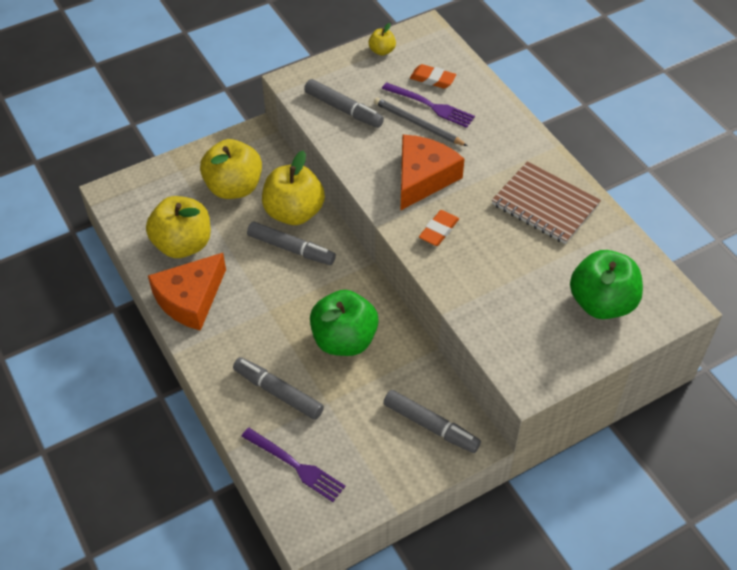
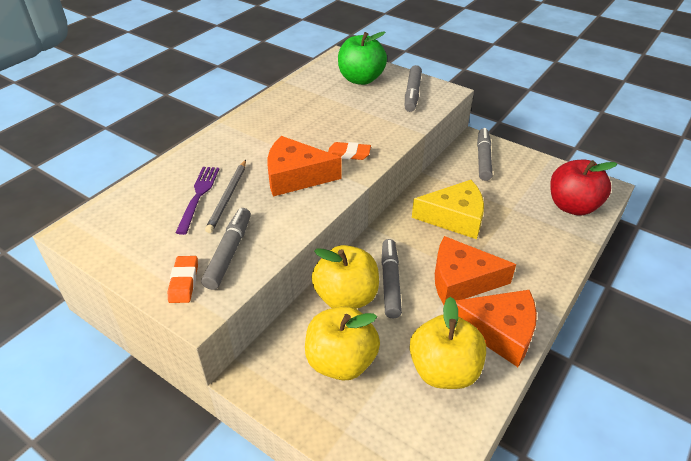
camera: 115 degrees left, 10 degrees down
(260, 302) = (461, 280): none -> orange cheese
(278, 392) = (530, 236): grey marker -> grey marker (412, 94)
(296, 466) = (572, 206): purple fork -> red apple
(344, 340) = (454, 217): green apple -> yellow cheese
(382, 51) = (120, 254): yellow apple -> none
(432, 79) = (158, 205): orange eraser -> orange eraser (184, 282)
(545, 205) = (288, 114): brown notebook -> none

